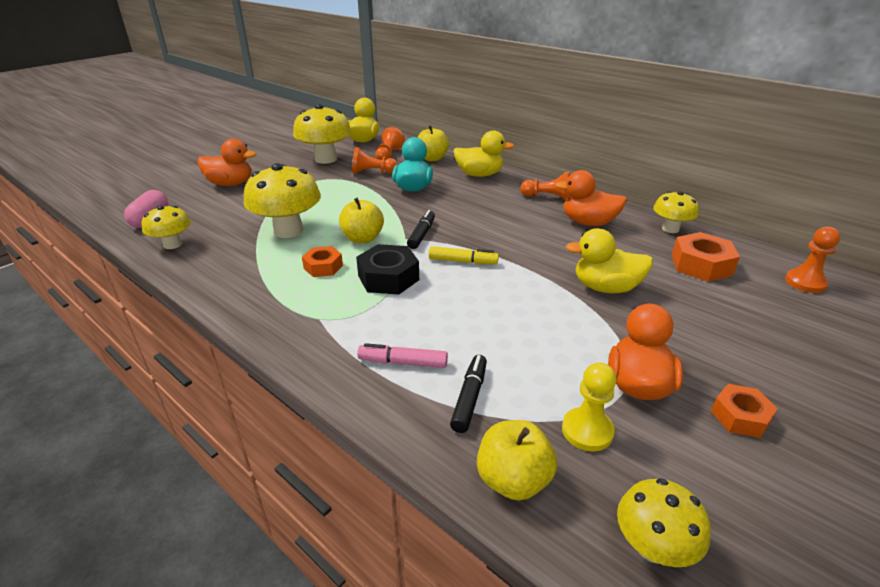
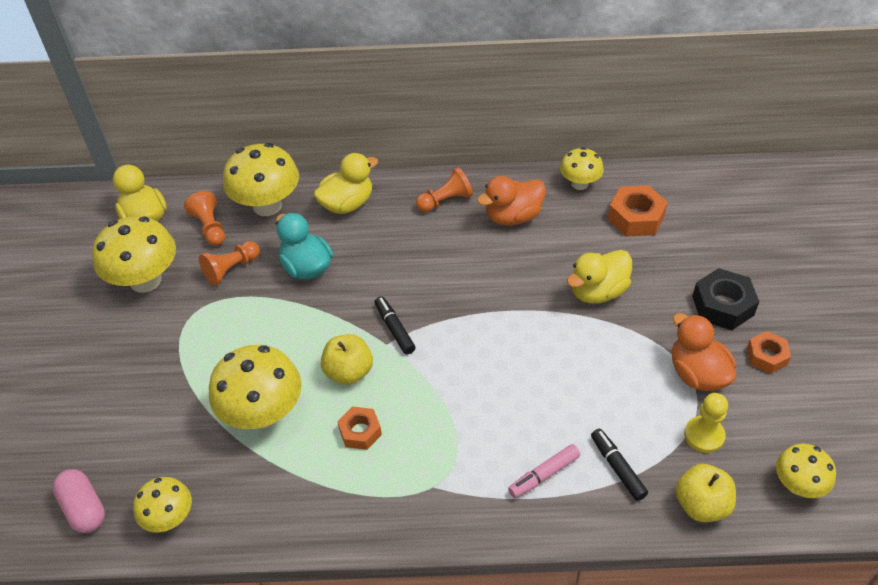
camera: 40 degrees left, 15 degrees up
(230, 184) = (91, 394): orange duck -> none
(388, 278) = (431, 402): black nut -> black nut (722, 306)
(432, 158) = (267, 205): yellow apple -> yellow mushroom
(462, 261) = (467, 338): yellow marker -> none
(805, 282) = (711, 193): orange pawn -> none

